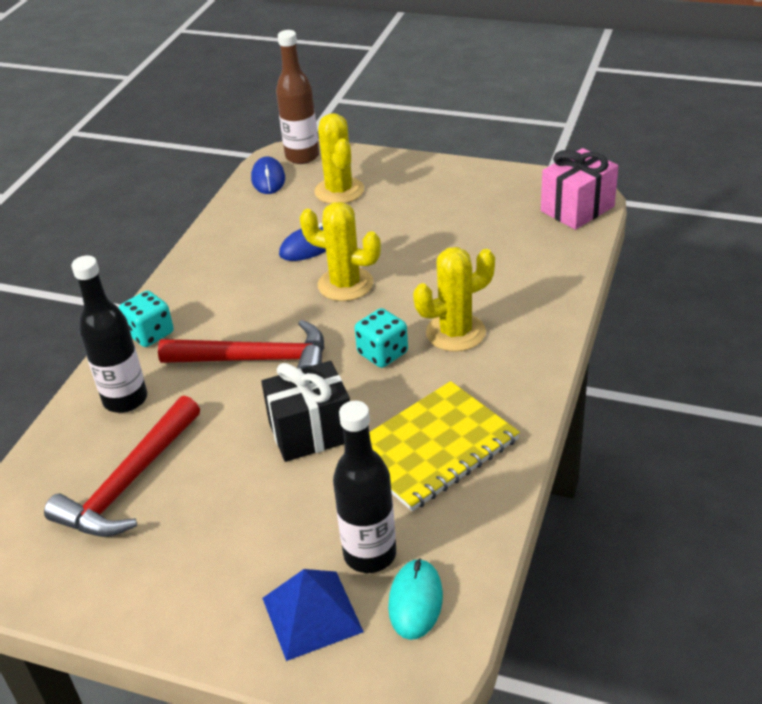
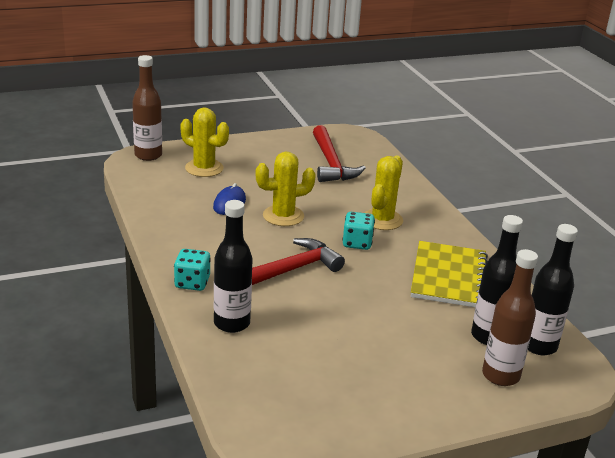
camera: 45 degrees left, 10 degrees down
(129, 483) = (304, 364): red hammer -> red hammer (331, 163)
(268, 179) = (142, 174): blue mouse -> none
(311, 432) = (374, 295): black gift -> none
(311, 614) = (500, 375): blue pyramid -> brown bottle
(415, 601) = (539, 346): turquoise mouse -> black bottle
(577, 209) = (361, 142): pink gift -> none

